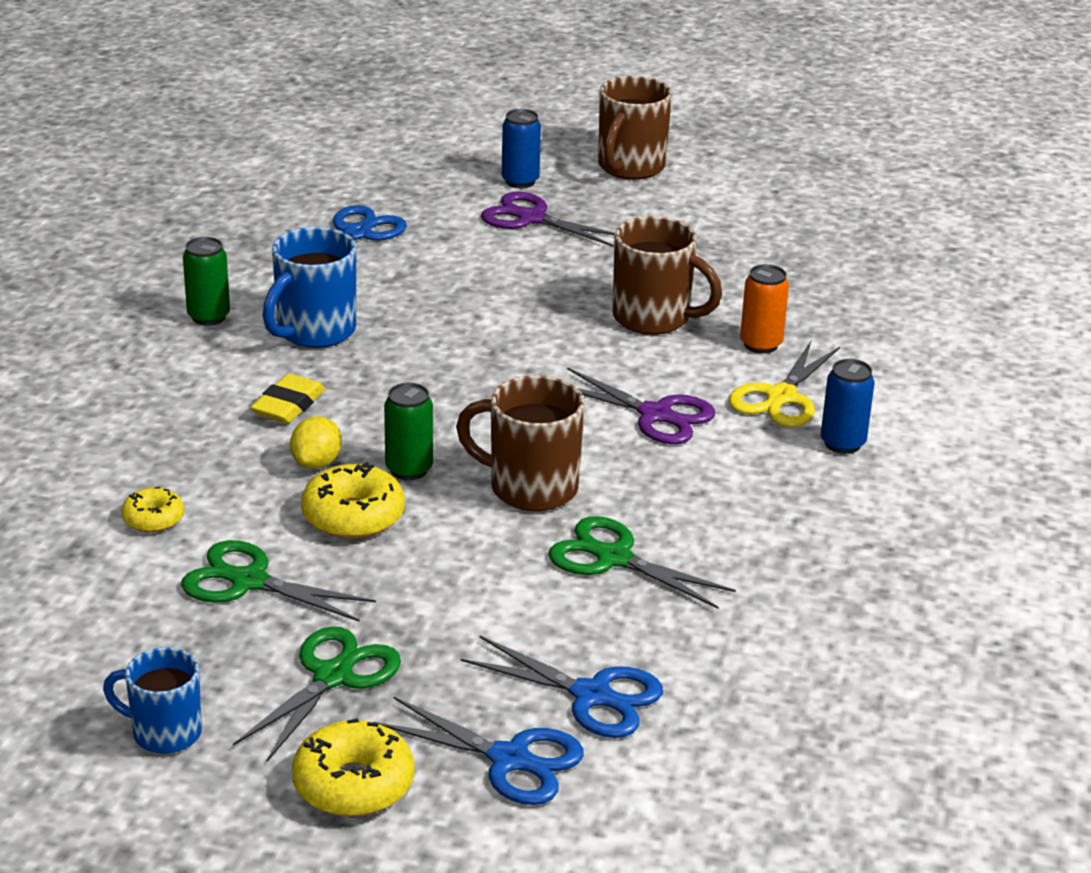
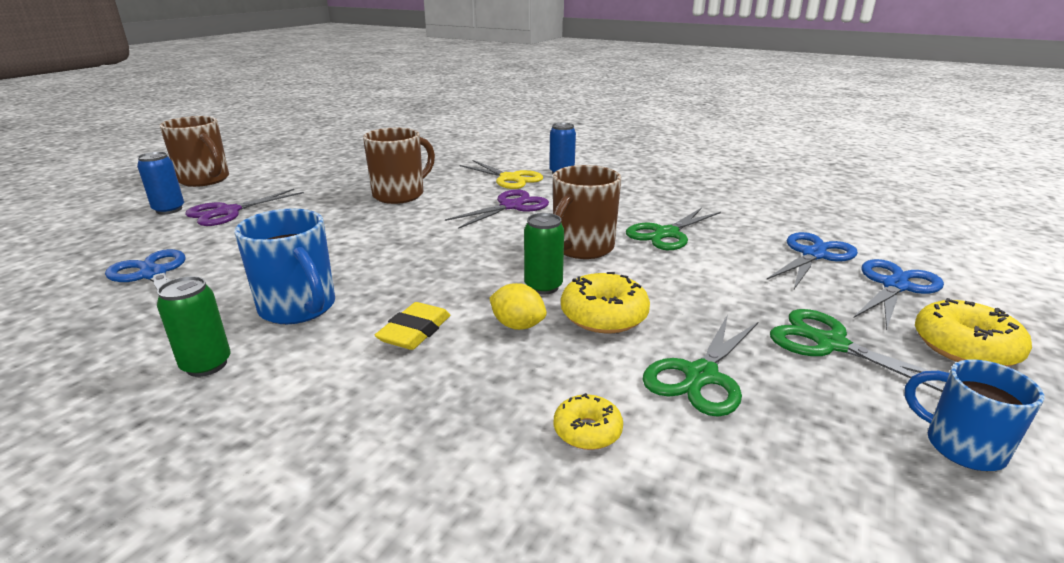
camera: 75 degrees left, 5 degrees down
(164, 733) = (961, 446): blue mug -> blue mug turned 105 degrees clockwise
(288, 405) = (415, 331): yellow eraser -> yellow eraser turned 75 degrees clockwise
(760, 344) = (452, 176): orange can -> none

